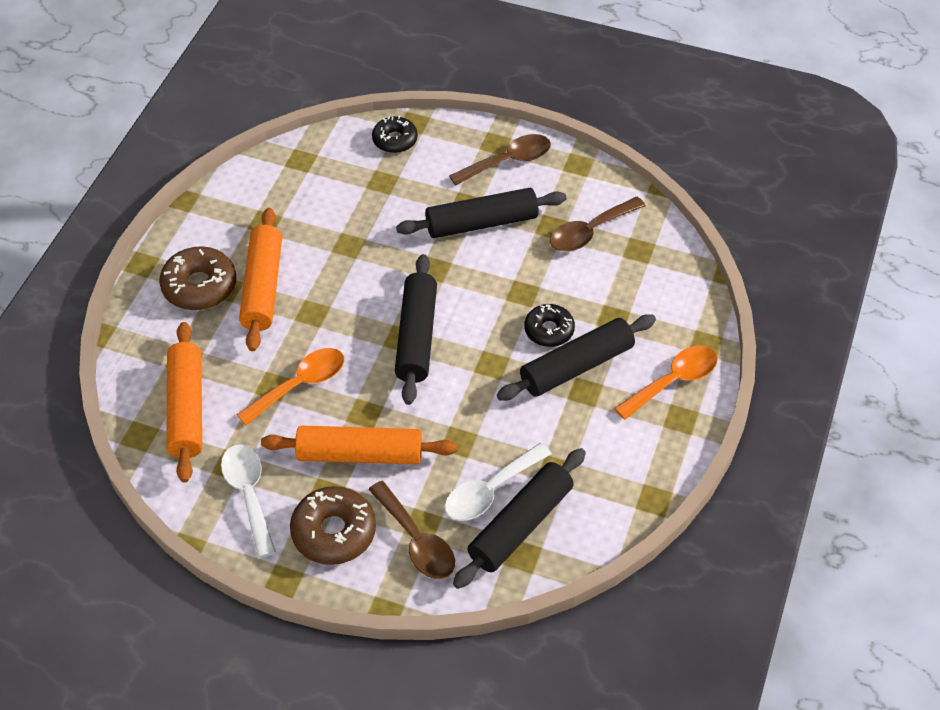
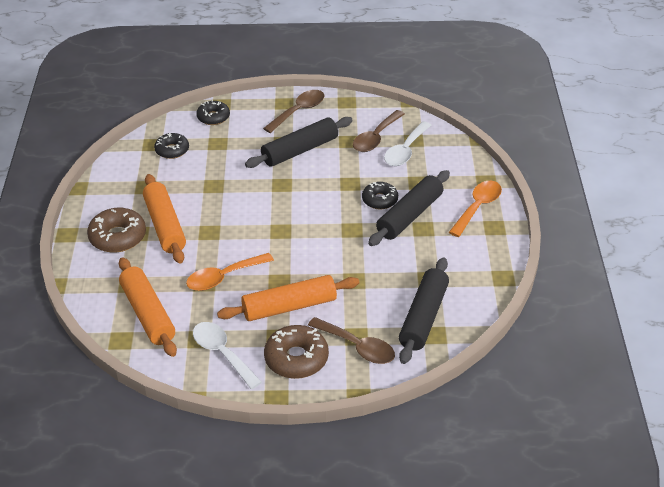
camera: 20 degrees left, 10 degrees down
(300, 385) = (224, 277): orange spoon -> orange spoon turned 150 degrees counterclockwise
(321, 176) = (172, 150): none -> black donut
(416, 337) = (291, 227): black rolling pin -> none
(490, 490) = (392, 303): white spoon -> white spoon (405, 150)

